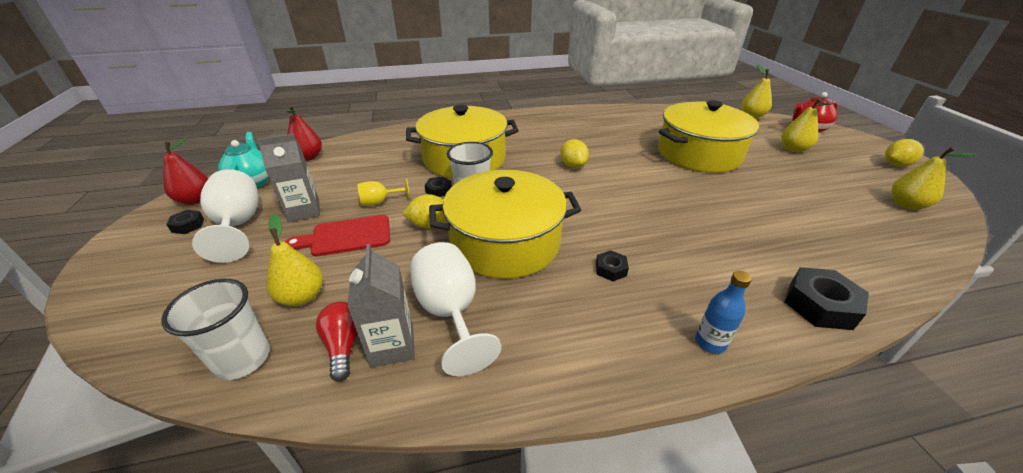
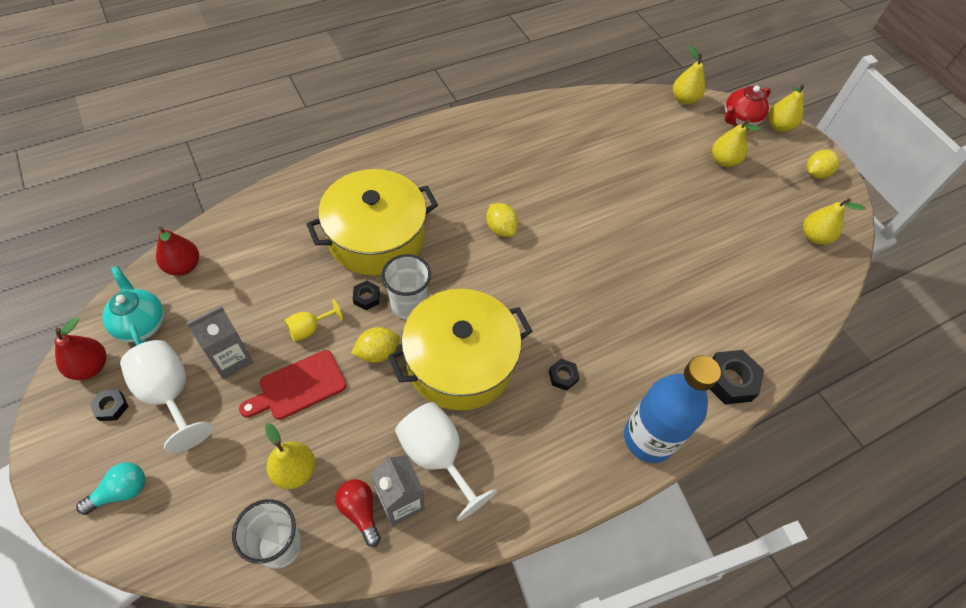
camera: 20 degrees left, 20 degrees up
(142, 283) = (121, 491): none -> turquoise light bulb
(698, 154) = (629, 185): yellow pot -> none
(710, 342) = (648, 438): blue bottle -> blue bottle, size x2.20
(848, 136) = (779, 126): none -> yellow pear

